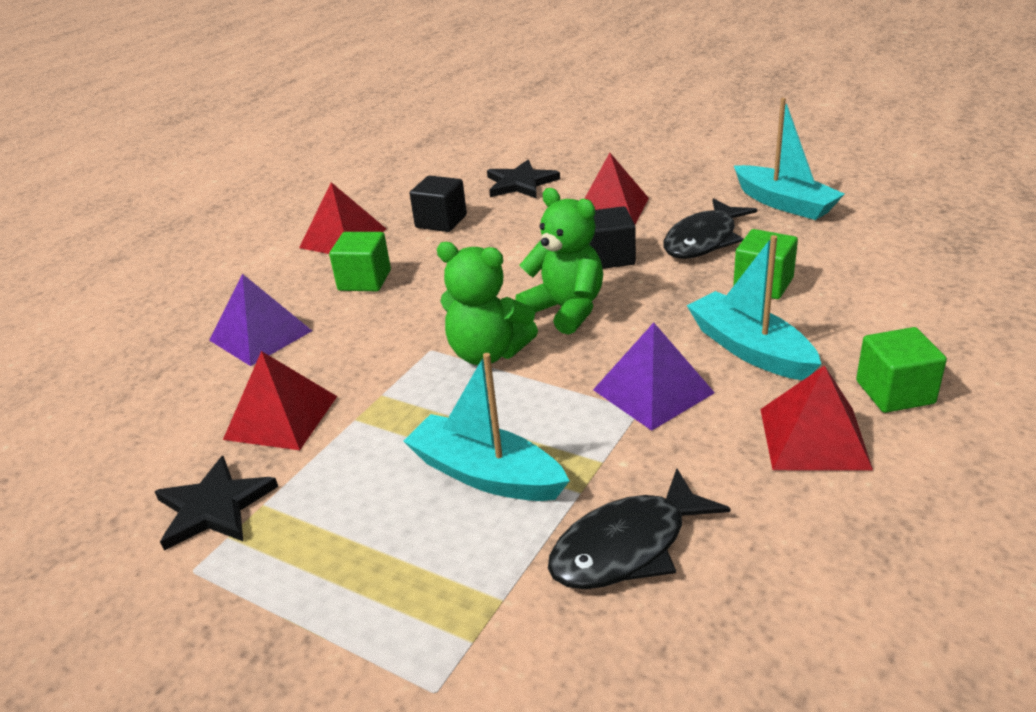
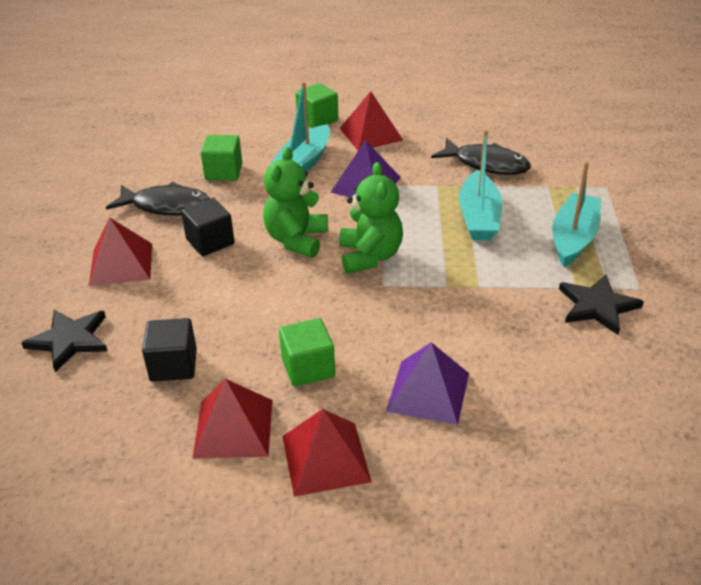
camera: 120 degrees left, 5 degrees up
(281, 417) = (505, 321): red pyramid -> red pyramid (325, 458)
(784, 203) = (94, 184): turquoise boat -> turquoise boat (574, 238)

